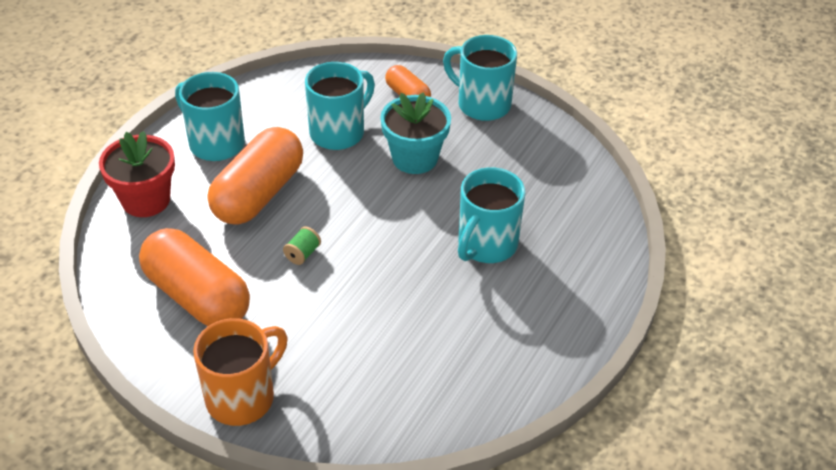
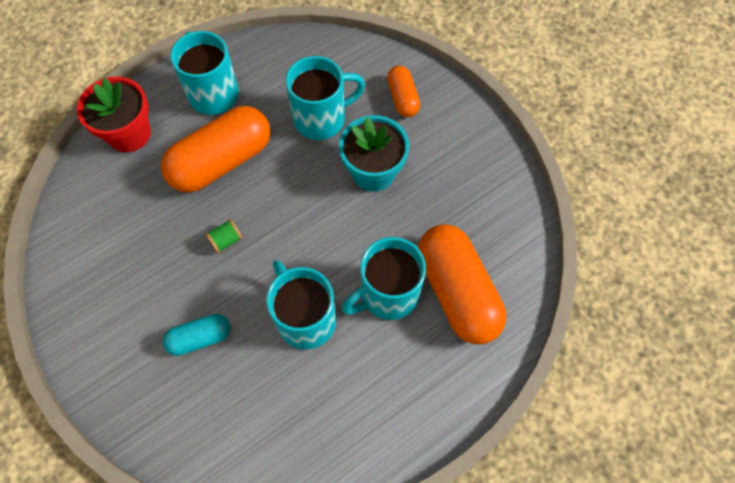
camera: 25 degrees right, 20 degrees up
(197, 296) = (121, 251): orange capsule -> orange capsule (457, 291)
(242, 397) = (106, 370): orange mug -> none
(324, 338) = (200, 338): none -> turquoise capsule
(482, 104) = (465, 132): turquoise mug -> turquoise mug (305, 319)

